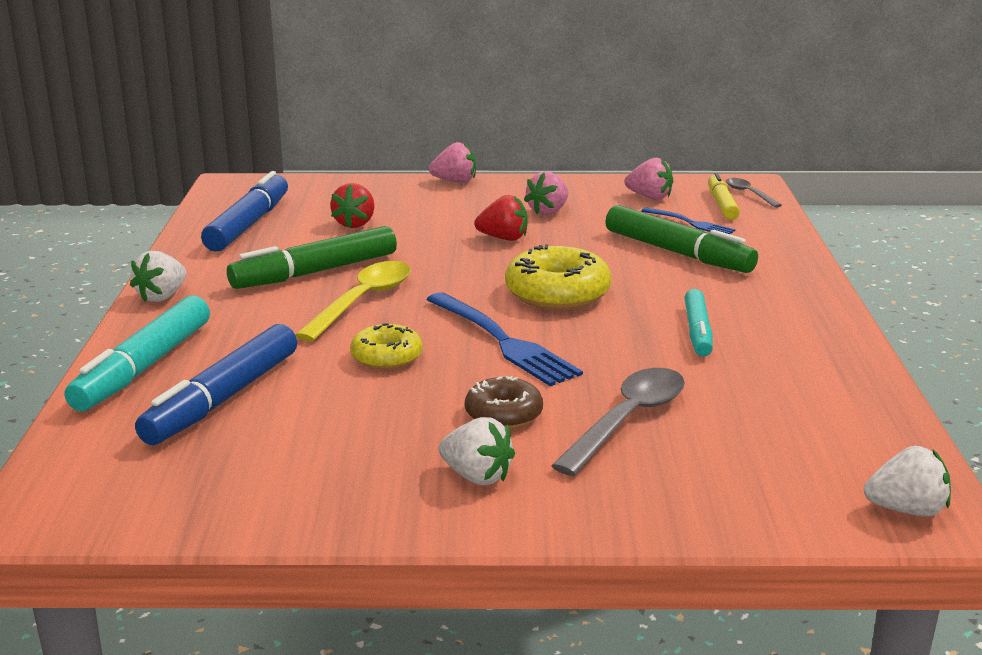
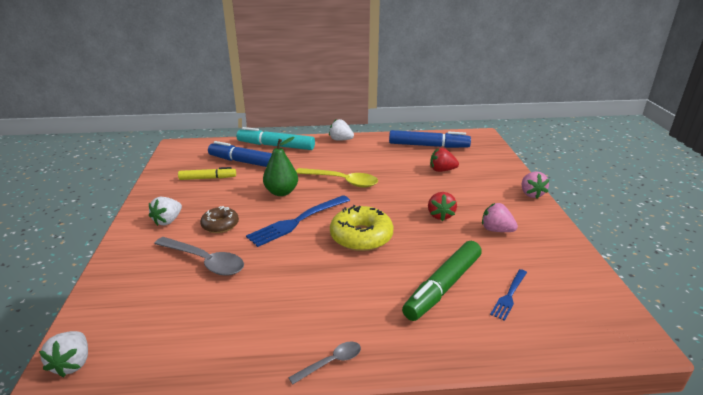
camera: 85 degrees right, 5 degrees up
(315, 272) = (374, 167): green marker -> none
(386, 357) = (281, 192): yellow donut -> green pear
(649, 197) = (556, 275): pink strawberry -> none
(697, 331) = (311, 291): turquoise marker -> none
(722, 204) = (565, 316): yellow marker -> yellow marker (208, 178)
(748, 194) = (607, 336): grey spoon -> grey spoon (331, 362)

